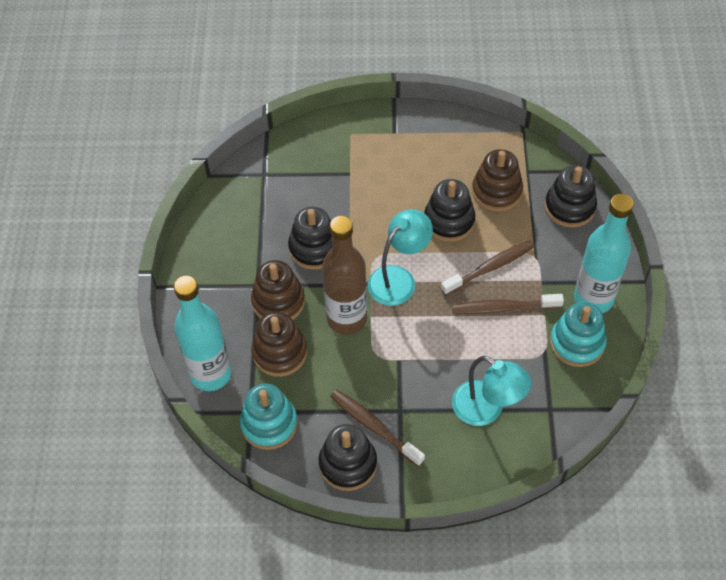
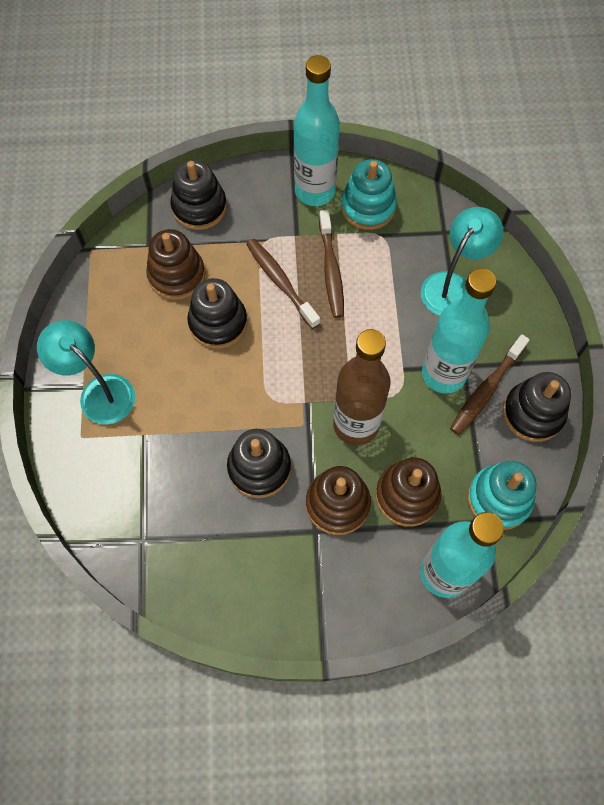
camera: 95 degrees left, 10 degrees up
(392, 392) = (443, 374): none -> turquoise bottle
(398, 279) = (299, 372): turquoise lamp -> turquoise lamp (99, 391)

